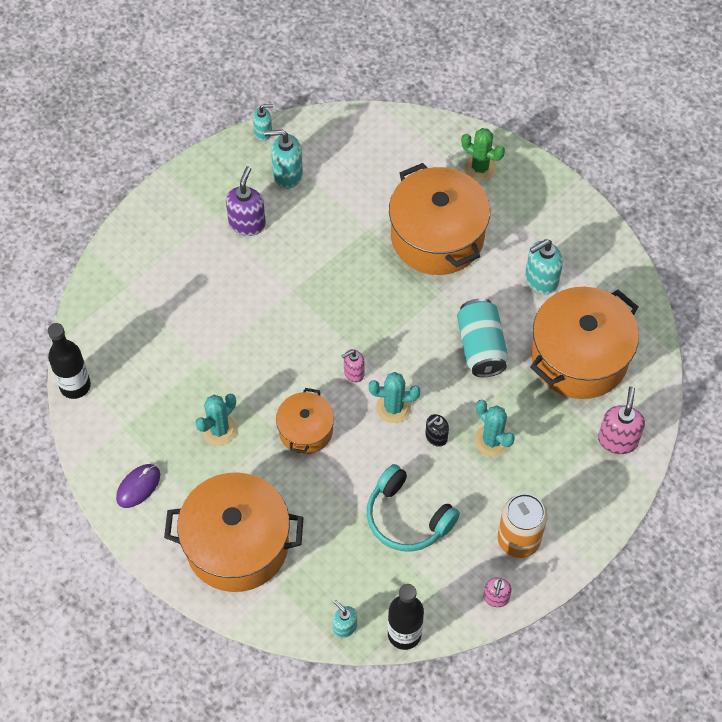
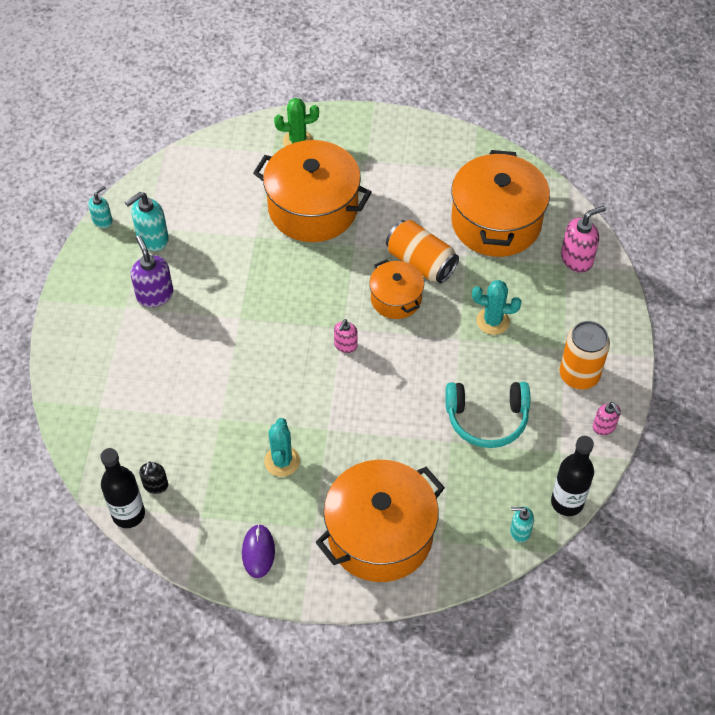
camera: 40 degrees left, 5 degrees down
(305, 430) = (350, 412): orange pot -> orange pot (396, 299)
(393, 407) = (400, 349): turquoise cactus -> none
(436, 437) = (451, 347): black soap dispenser -> black soap dispenser (155, 485)
(481, 347) = (421, 262): turquoise can -> orange can
(541, 280) = (417, 189): turquoise soap dispenser -> none
(617, 440) = (577, 259): pink soap dispenser -> pink soap dispenser turned 90 degrees clockwise

